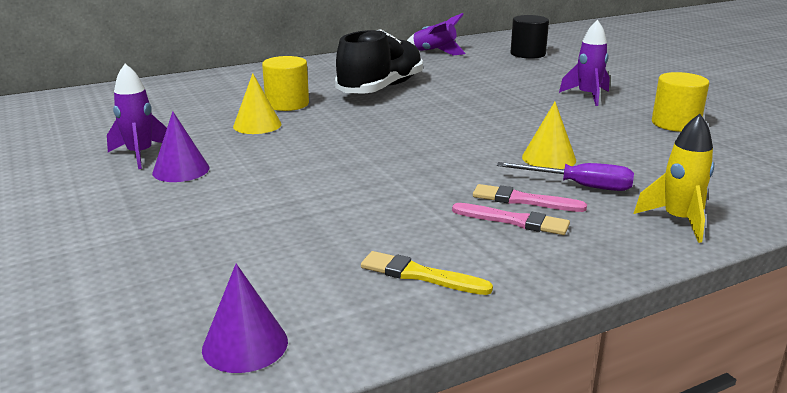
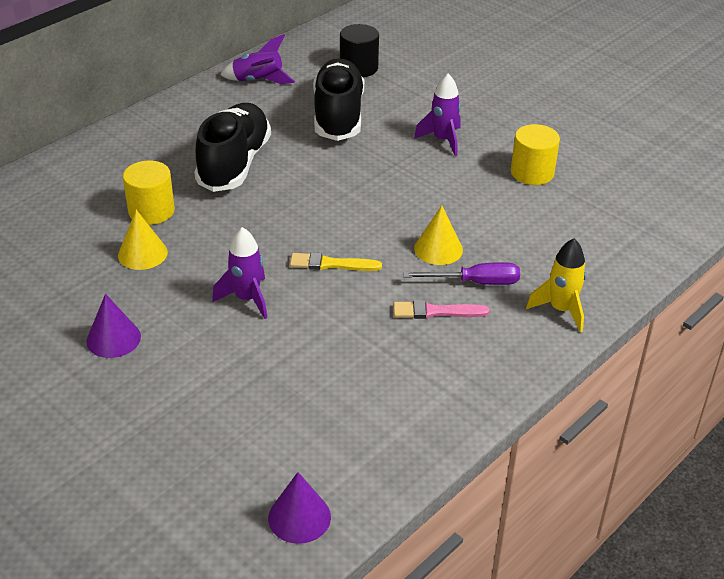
camera: 20 degrees left, 15 degrees up
(140, 155) = (56, 325): purple rocket -> purple rocket (247, 299)
(420, 275) = (391, 418): yellow brush -> yellow brush (331, 264)
(493, 74) = (338, 116): none -> black shoe
(514, 221) = (437, 339): pink brush -> none

